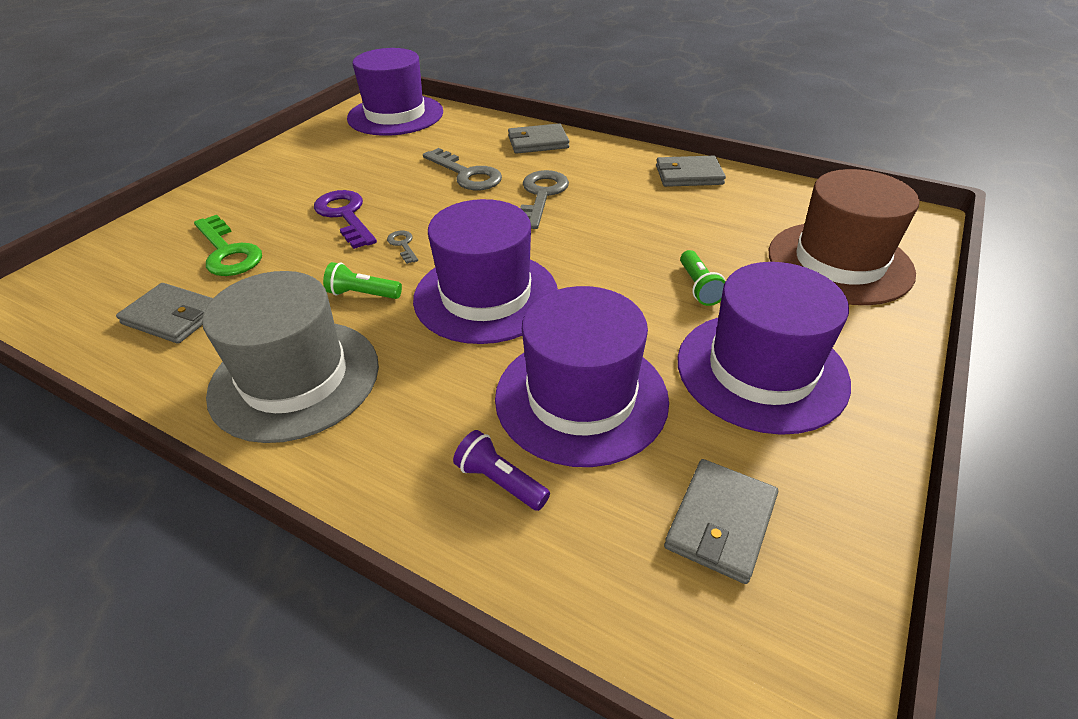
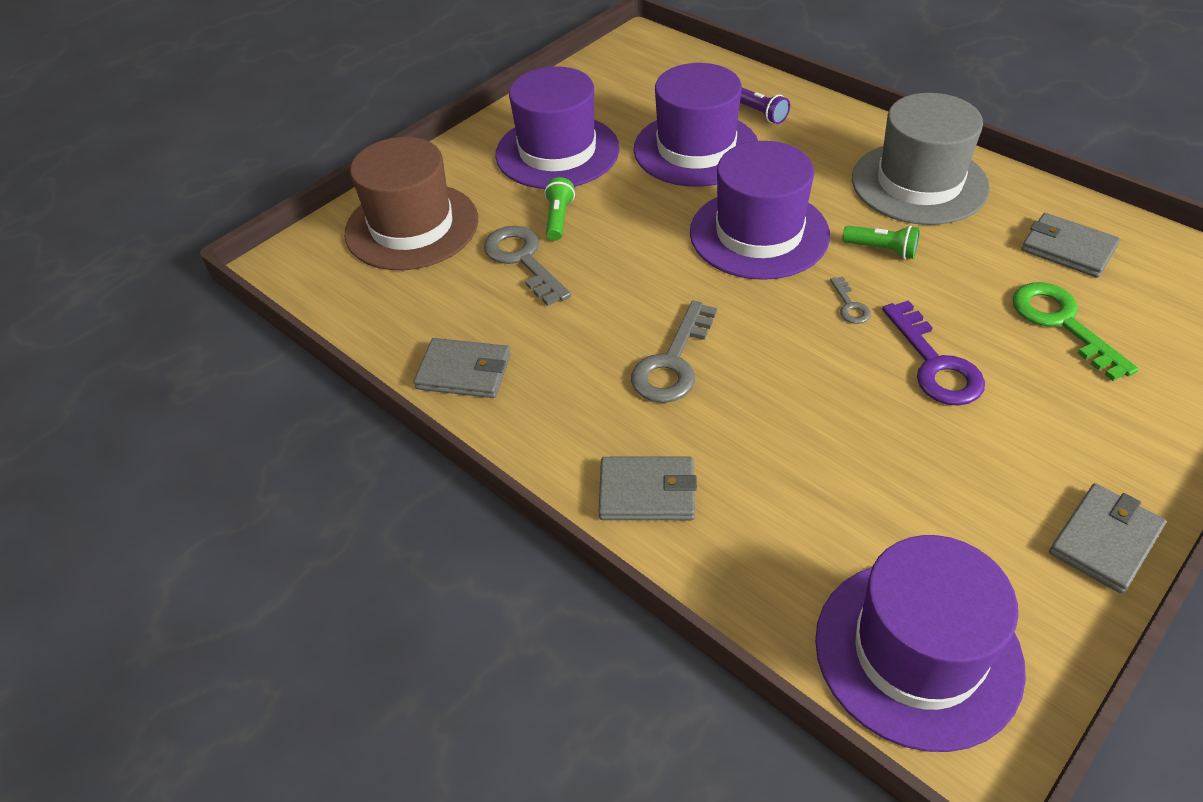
camera: 165 degrees left, 5 degrees up
(467, 174) = (771, 424): grey key -> grey key (523, 260)
(720, 522) = (638, 87): grey wallet -> grey wallet (1105, 540)

